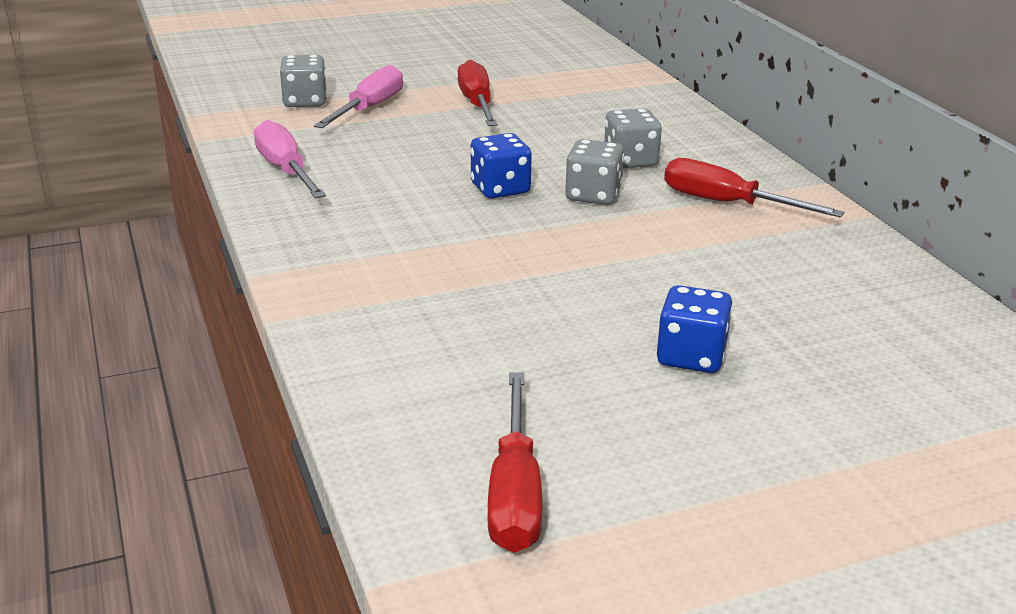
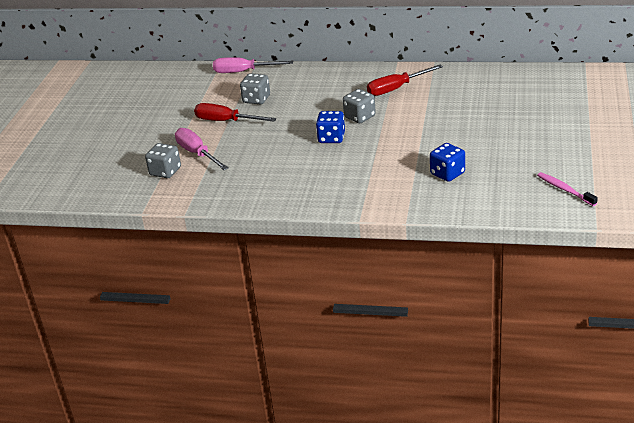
camera: 55 degrees left, 5 degrees up
(285, 170) = (253, 192): pink screwdriver -> pink screwdriver (243, 72)
(515, 492) = (565, 189): red screwdriver -> pink toothbrush
(630, 161) = (334, 98): grey dice -> grey dice (256, 99)
(691, 356) = (506, 132): blue dice -> blue dice (447, 173)

